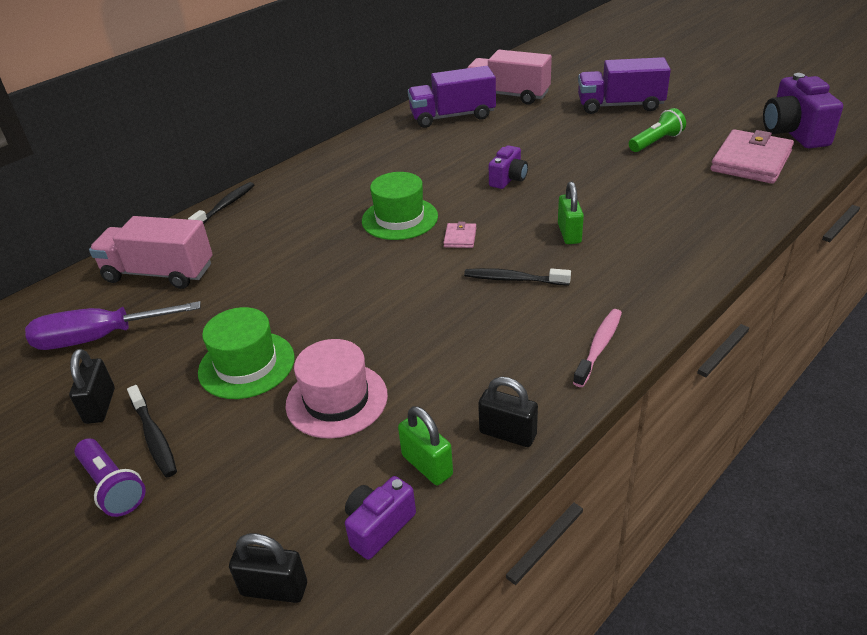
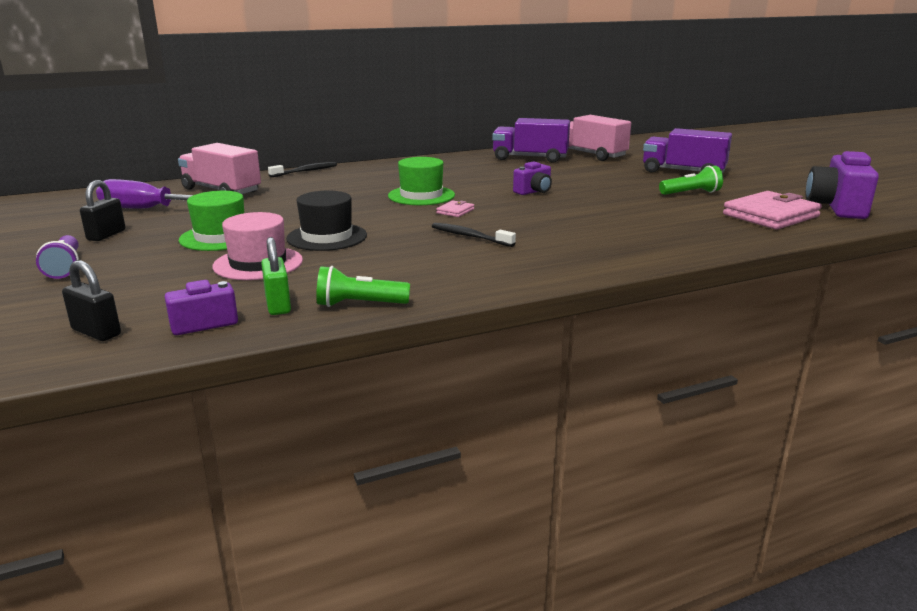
camera: 20 degrees right, 15 degrees down
(154, 437) = (119, 254): black toothbrush -> none
(367, 326) = (327, 237): none -> black hat
(508, 433) = (359, 304): black padlock -> green flashlight
(569, 233) = (548, 224): green padlock -> none
(599, 346) = (494, 280): pink toothbrush -> none

